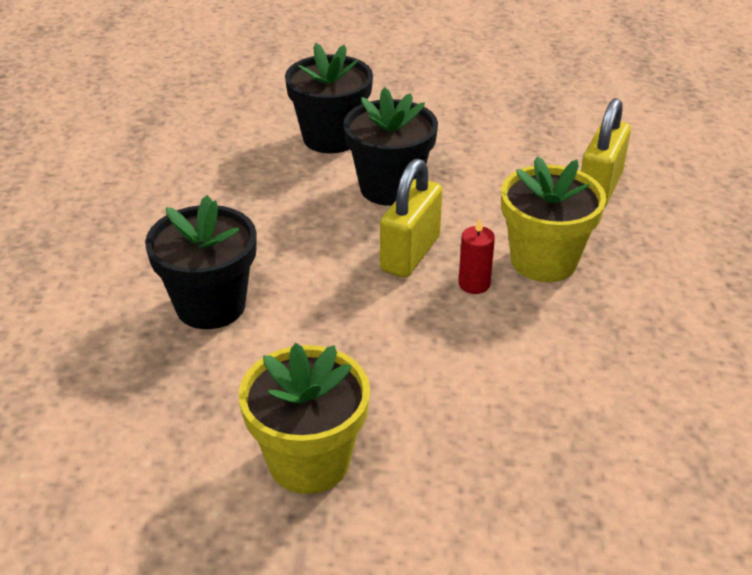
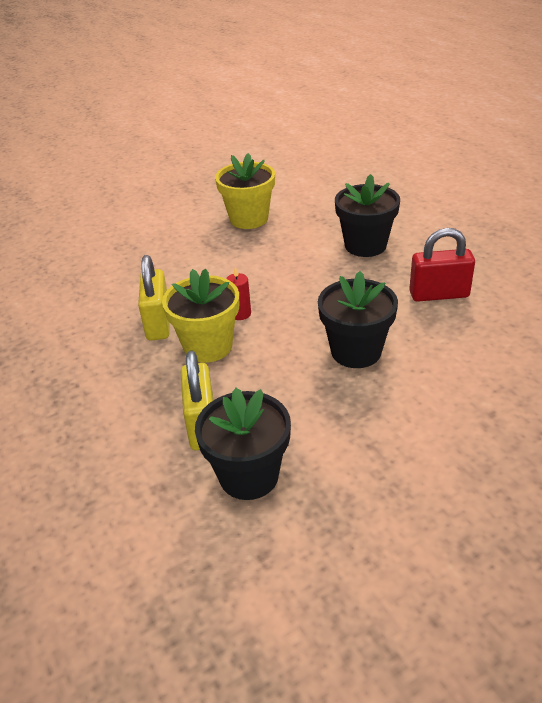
camera: 150 degrees right, 0 degrees up
(230, 203) = (439, 294): none -> red padlock
(331, 138) = (449, 373): black flower pot -> black flower pot (249, 476)
(410, 253) = (294, 314): yellow padlock -> yellow padlock (158, 323)

